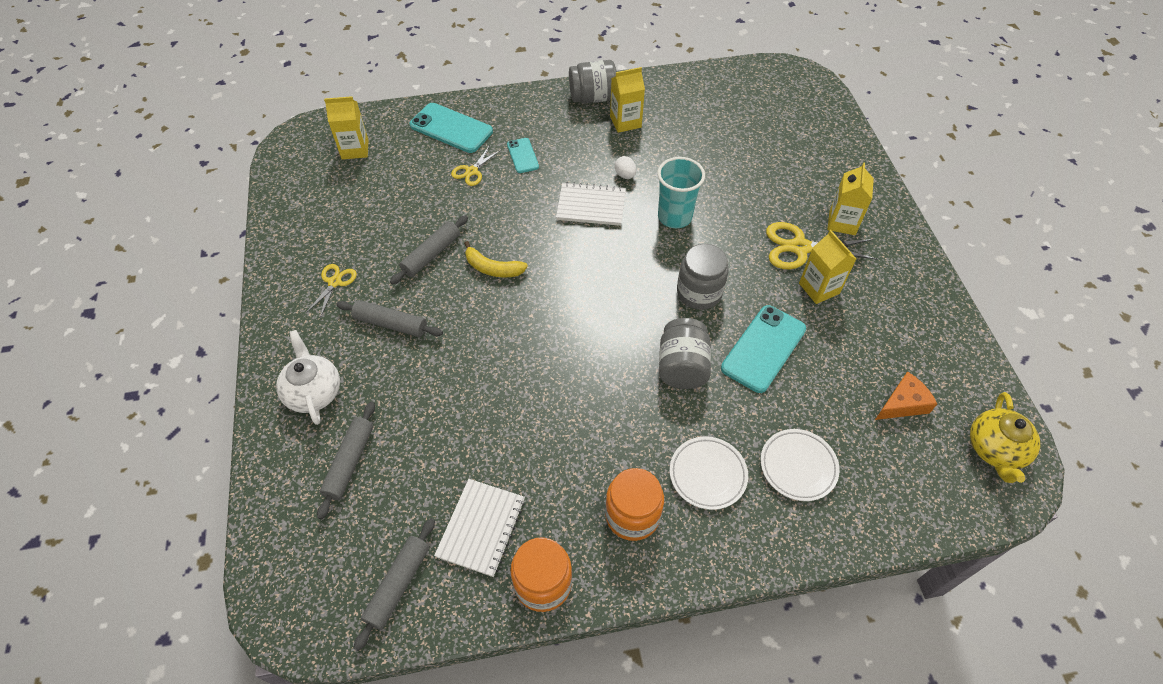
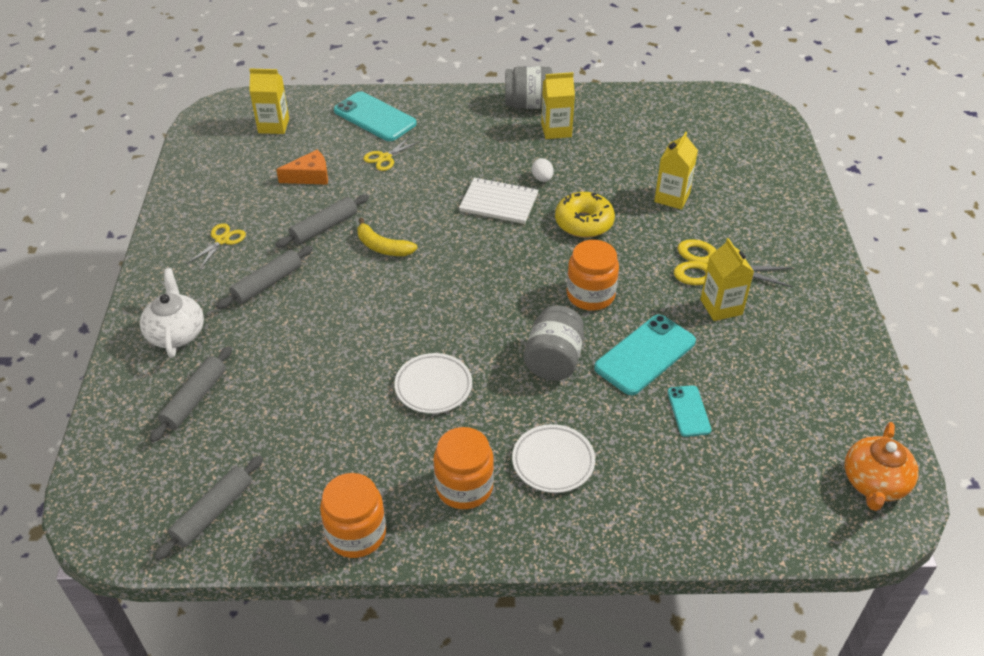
camera: 10 degrees right, 10 degrees down
(391, 324) = (267, 283): grey rolling pin -> grey rolling pin turned 75 degrees counterclockwise
(481, 528) = (308, 475): white notebook -> none
(522, 156) = (441, 149): turquoise phone -> turquoise phone (688, 411)
(674, 217) = (584, 223): turquoise cup -> yellow donut
(699, 292) = (590, 295): grey jar -> orange jar
(798, 466) = (651, 468): white plate -> white plate (433, 386)
(842, 222) = (764, 249): yellow carton -> yellow carton (672, 197)
(902, 404) = (783, 426): orange cheese -> orange cheese (310, 176)
(995, 449) = (874, 483): yellow teapot -> orange teapot

